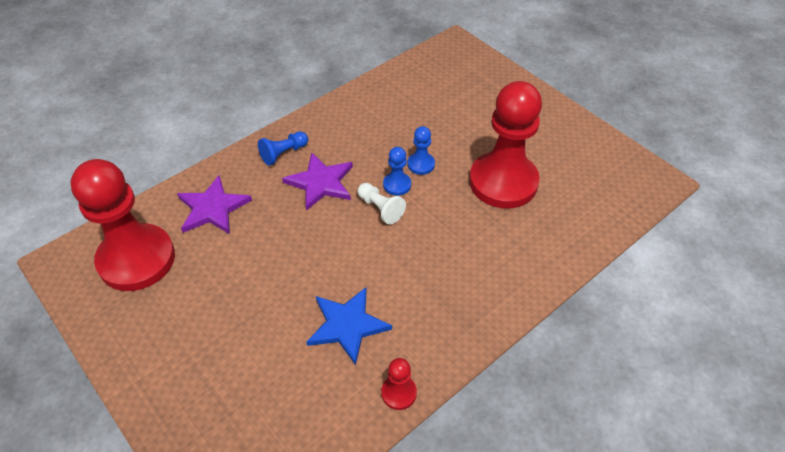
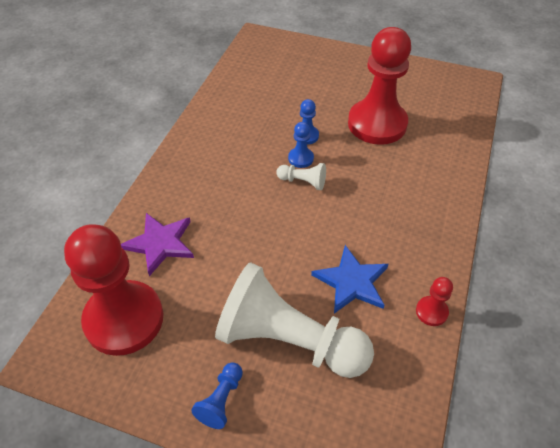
camera: 30 degrees left, 0 degrees up
(249, 348) = (288, 340): none -> white pawn
(283, 153) = (187, 172): blue pawn -> blue pawn (221, 400)
(321, 182) = (238, 182): purple star -> none

